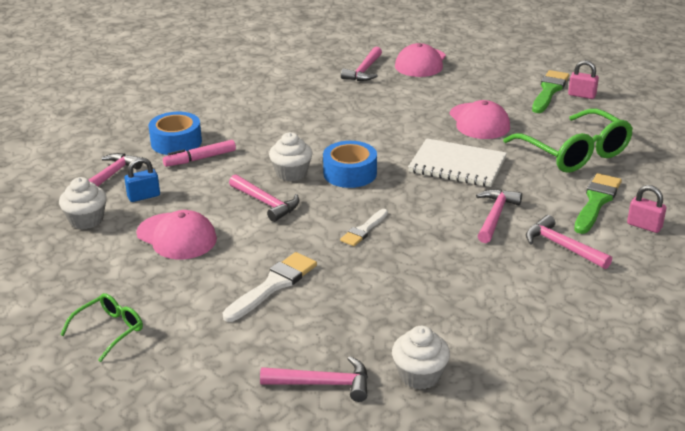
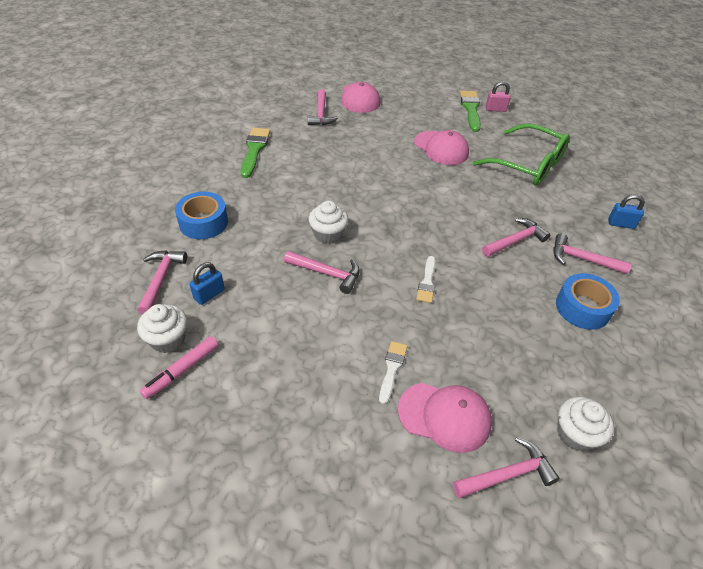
camera: 25 degrees left, 15 degrees up
(109, 331) = (273, 479): green glasses -> none
(176, 236) = (269, 335): pink cap -> pink cap (444, 416)
(200, 159) = (237, 237): pink marker -> pink marker (182, 370)
(273, 285) = (392, 368): white brush -> white brush, size x0.63
(350, 173) = (377, 223): blue tape -> blue tape (582, 308)
(457, 165) = (454, 195): white notebook -> none
(495, 216) = (515, 240): pink hammer -> pink hammer turned 60 degrees clockwise
(596, 201) = (574, 208): green brush -> green brush (254, 150)
(644, 226) = (621, 224): pink padlock -> blue padlock

